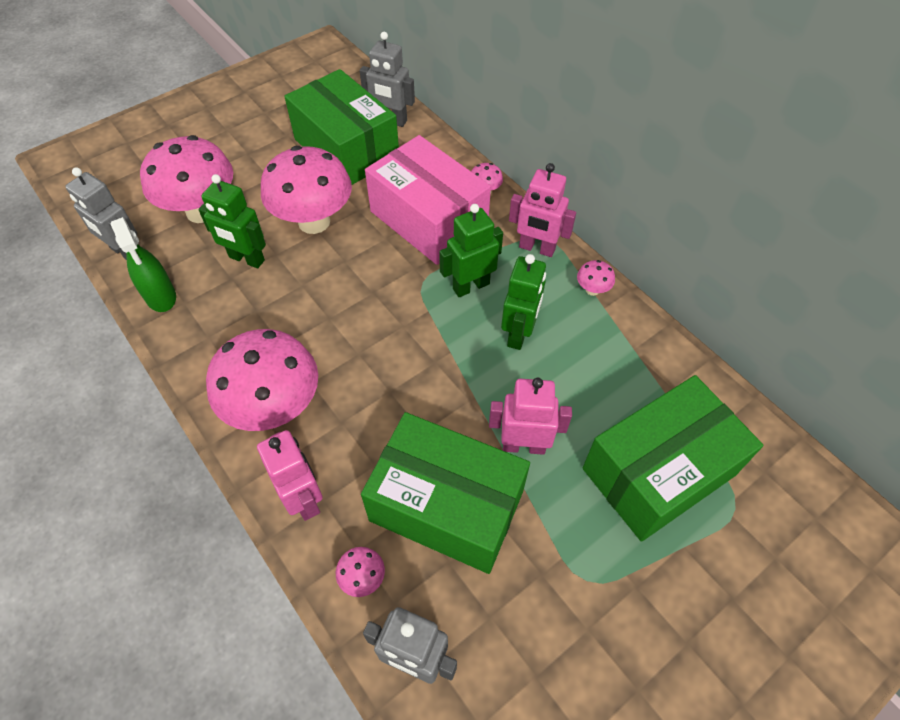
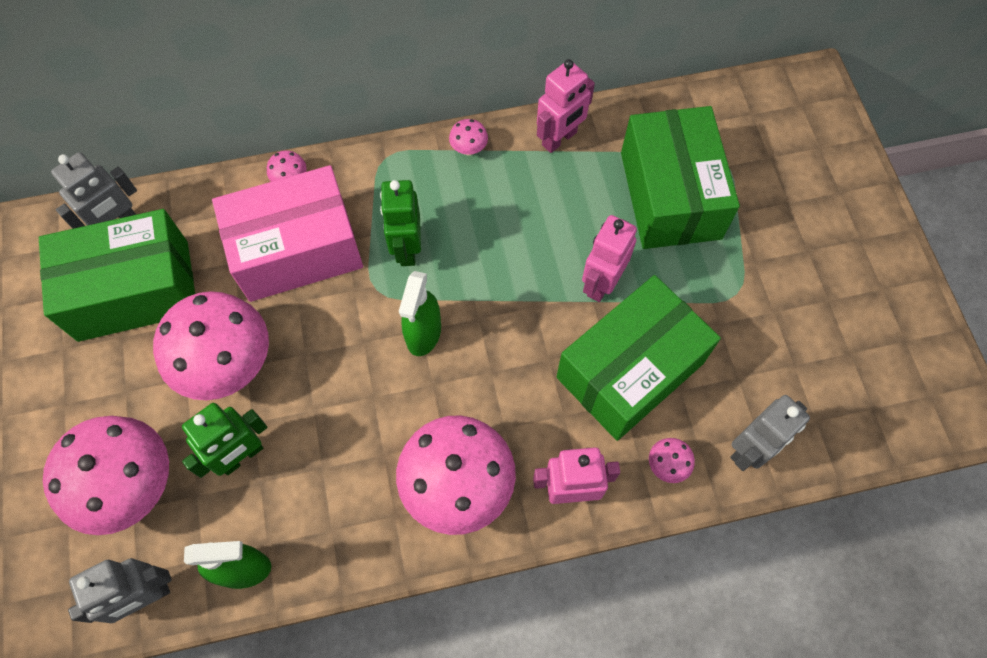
camera: 65 degrees left, 10 degrees up
(400, 328) = (423, 334): none -> green spray bottle
(519, 334) = (485, 233): green robot -> none
(536, 248) = (394, 170): pink robot -> pink robot (559, 139)

